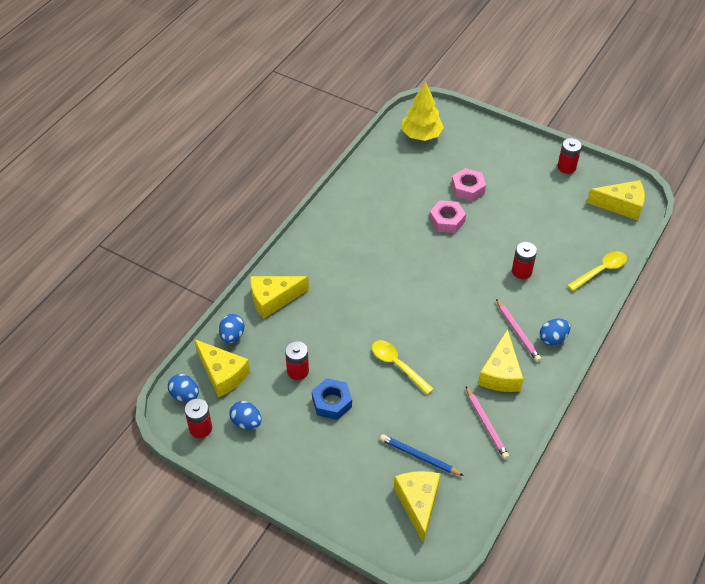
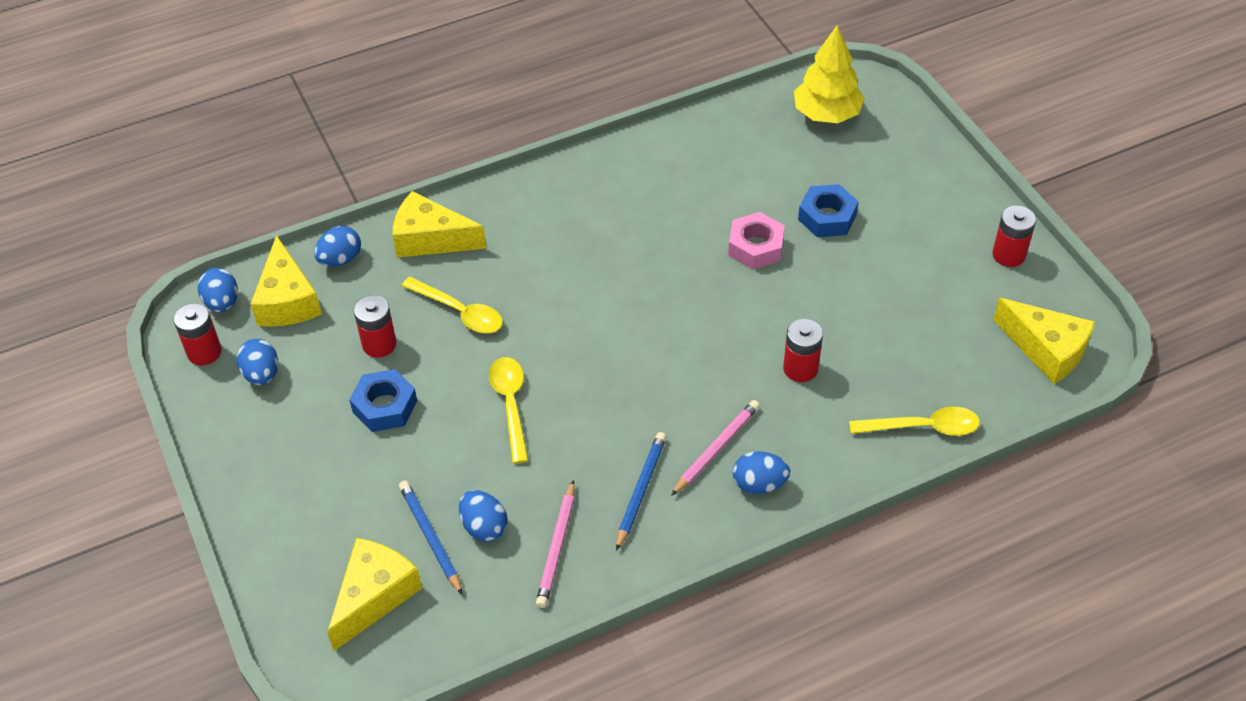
camera: 35 degrees right, 0 degrees up
(326, 331) = (460, 312): none -> yellow spoon
(441, 435) = (484, 527): none -> blue egg
(467, 188) = (827, 217): pink nut -> blue nut
(500, 373) = (640, 490): yellow cheese -> blue pencil
(517, 332) = (716, 448): pink pencil -> pink pencil turned 150 degrees counterclockwise

